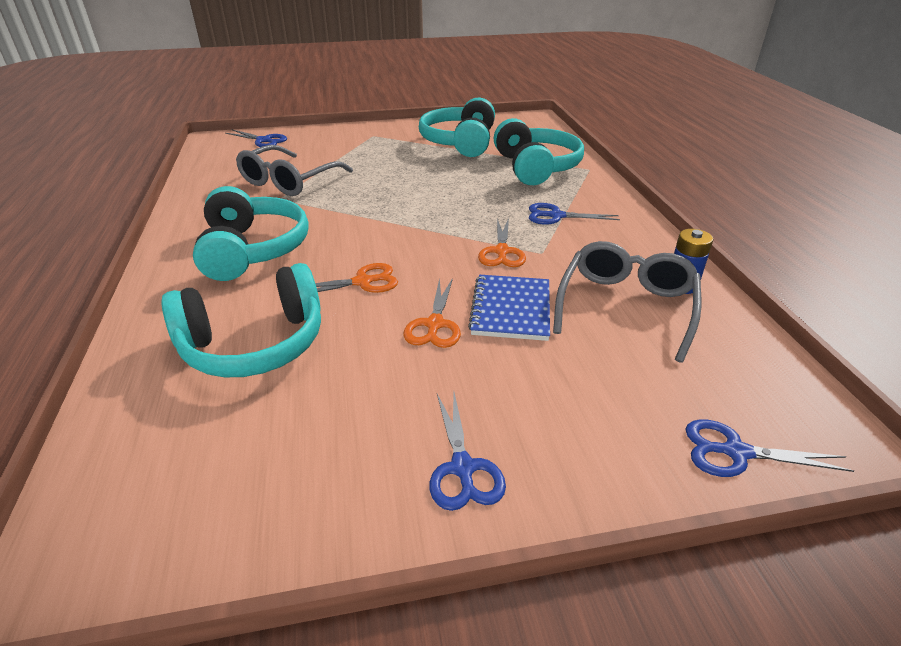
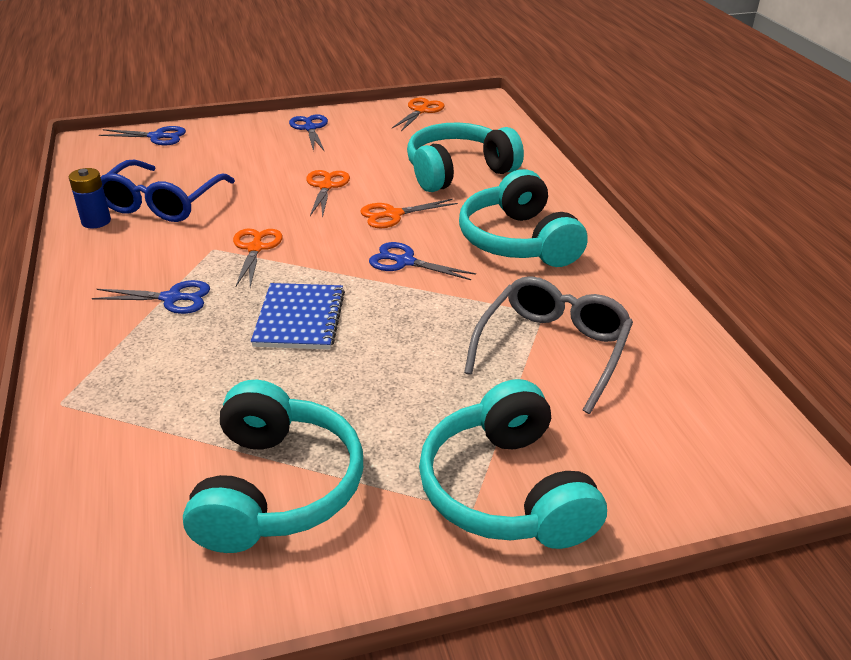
camera: 175 degrees right, 0 degrees up
(225, 531) = (421, 111): none -> orange scissors
(263, 140) = (691, 474): blue scissors -> blue scissors (405, 262)
(511, 309) = (262, 198): blue notebook -> blue notebook (299, 319)
(535, 167) = (153, 404): turquoise headphones -> turquoise headphones (507, 490)
(626, 306) = (162, 203): grey glasses -> blue glasses

